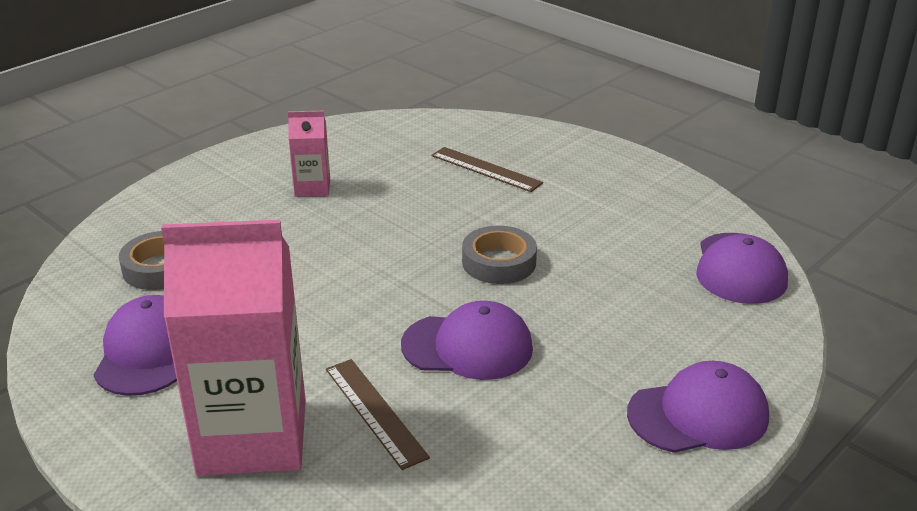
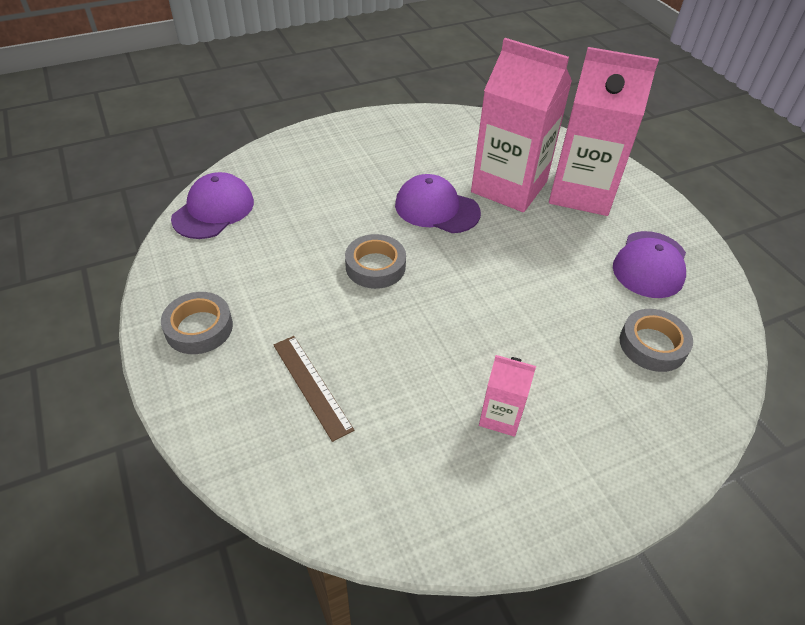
camera: 160 degrees left, 15 degrees up
(375, 412) = (509, 187): brown ruler -> pink carton
(620, 178) = (199, 328): none -> grey tape
(698, 415) = (338, 140): purple cap -> none

